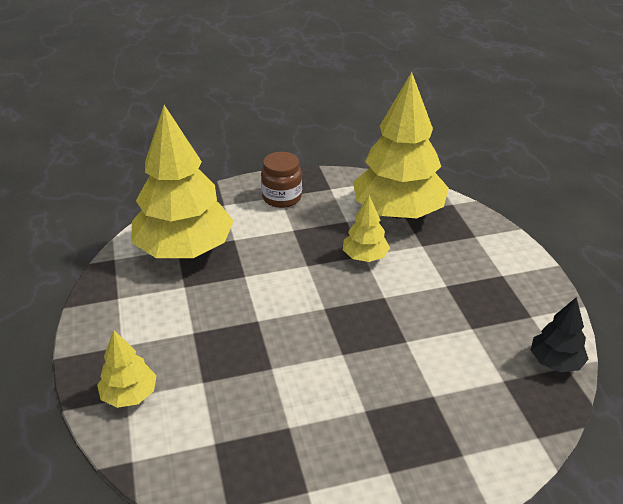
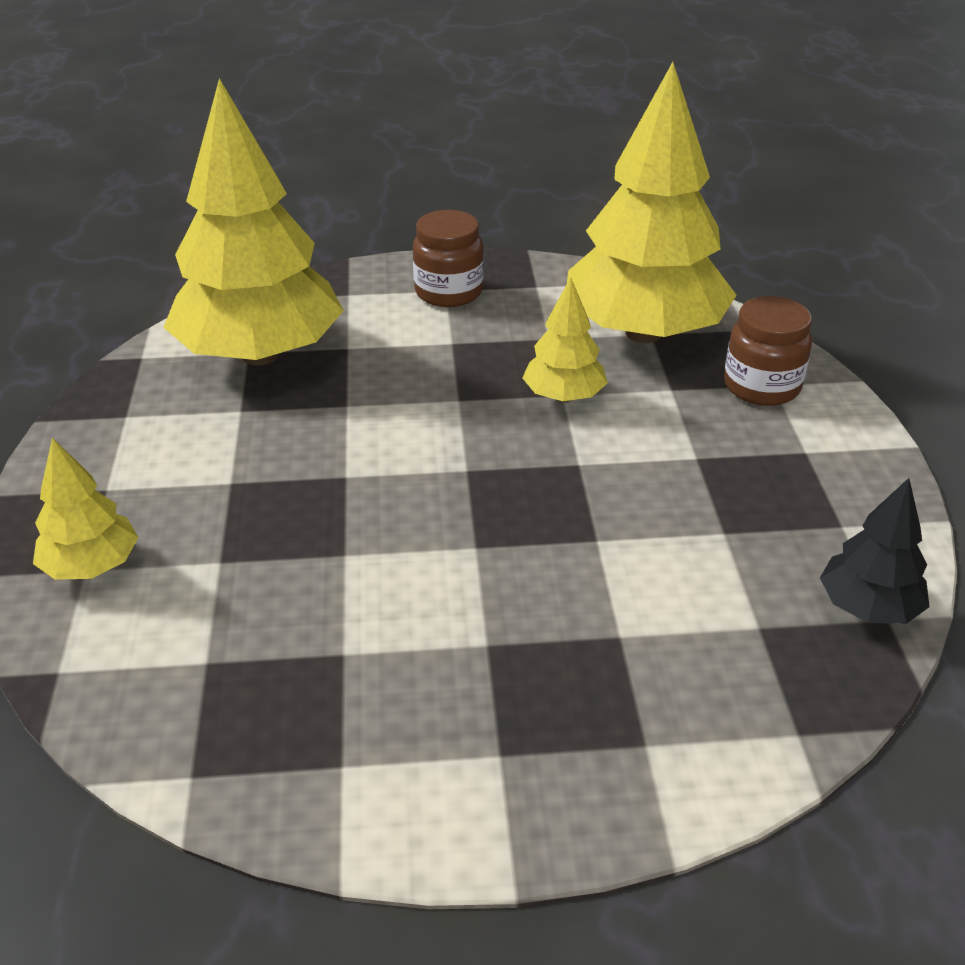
camera: 10 degrees right, 0 degrees up
(470, 238) = (761, 387): none -> brown jar

